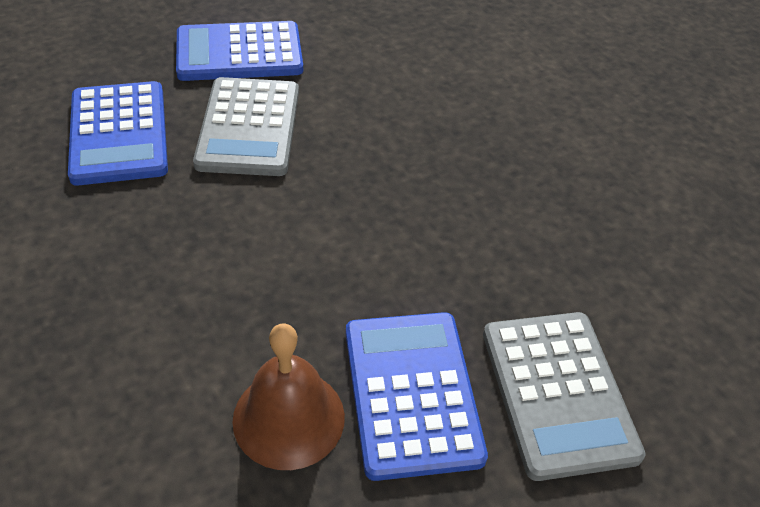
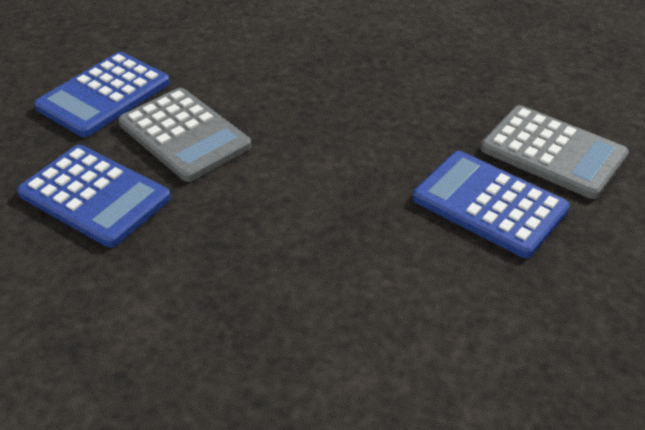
camera: 40 degrees left, 5 degrees down
(288, 418) = (448, 264): brown bell -> none

